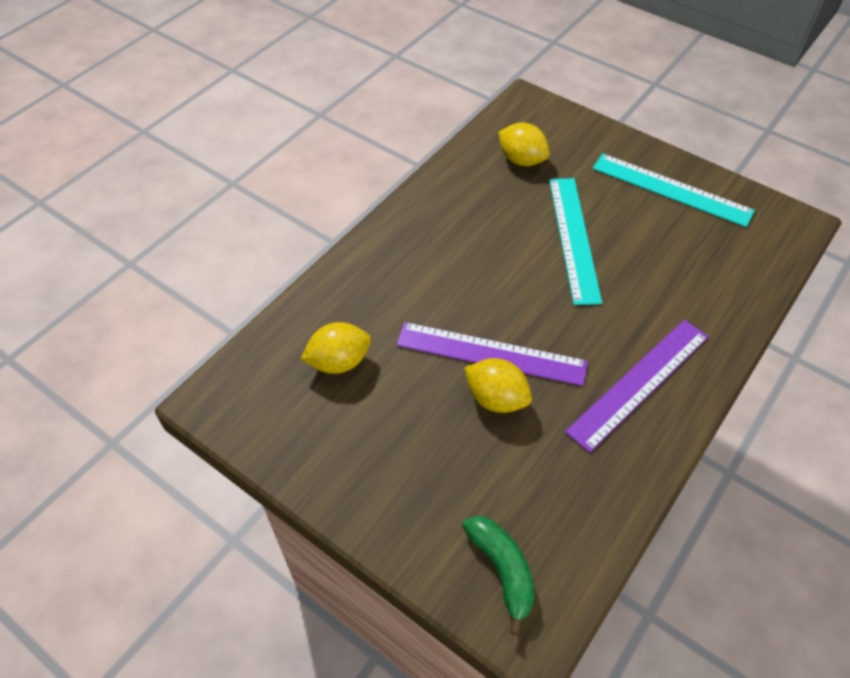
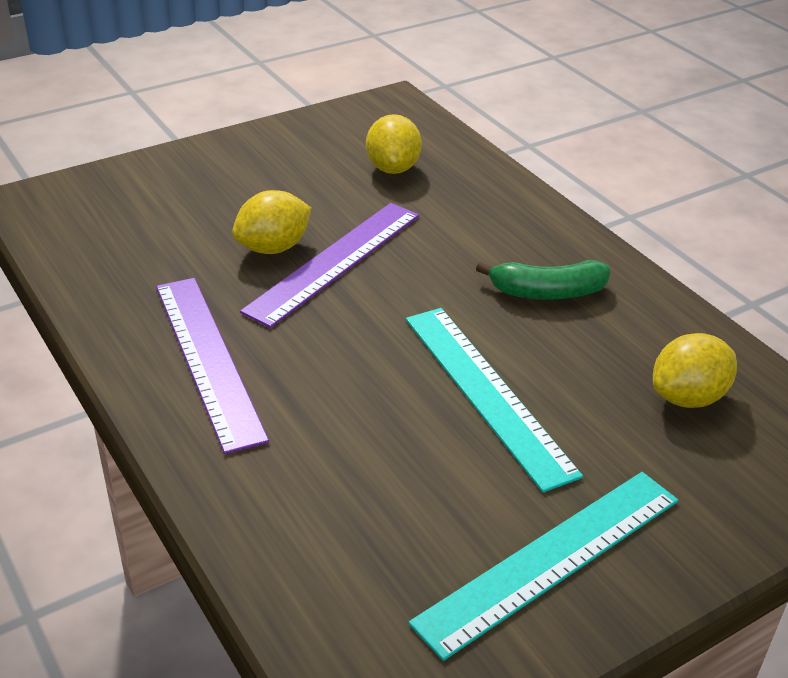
camera: 110 degrees right, 15 degrees down
(502, 570) = (95, 200): green banana -> green banana (547, 292)
(574, 238) = (486, 392): turquoise ruler -> turquoise ruler turned 45 degrees clockwise

